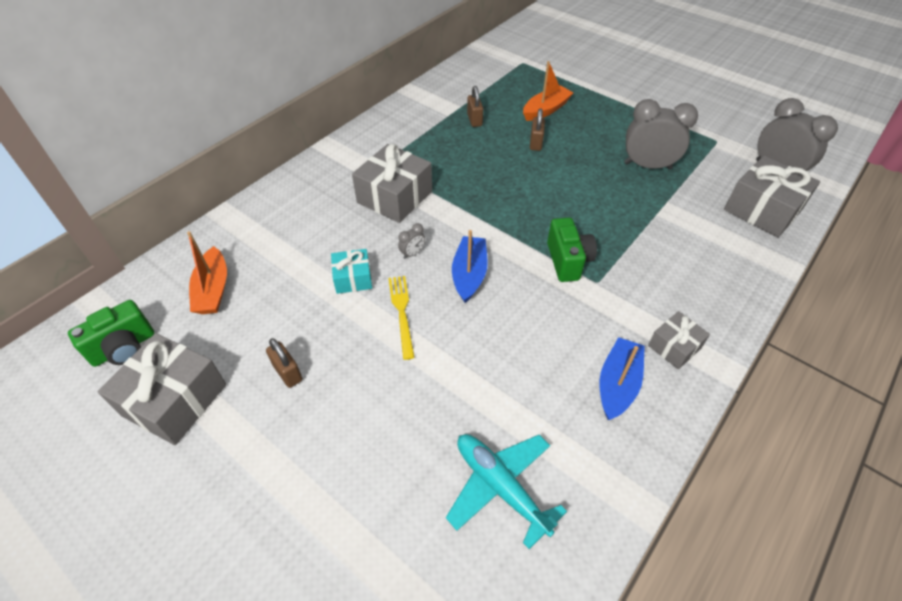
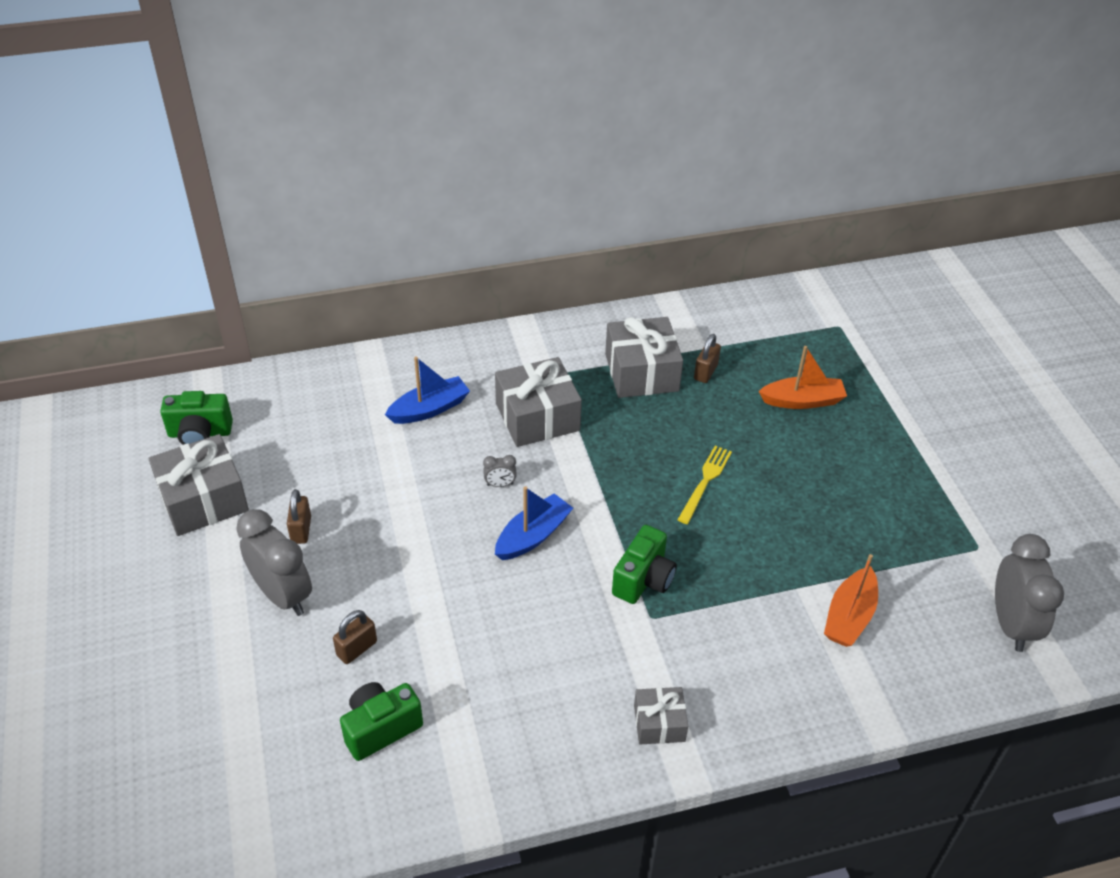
camera: 35 degrees right, 5 degrees down
(213, 289) = (303, 421): orange boat -> orange boat (849, 616)
(353, 278) = (425, 478): turquoise gift -> none
(402, 312) = (438, 535): yellow fork -> yellow fork (705, 482)
(500, 487) = (381, 728): turquoise plane -> green camera
(536, 143) = (747, 435): brown padlock -> brown padlock (357, 649)
(617, 384) = (566, 718): blue boat -> blue boat (429, 409)
(647, 166) = (851, 530): grey clock -> grey clock (283, 595)
(762, 210) = (933, 655): grey gift -> grey gift (641, 372)

